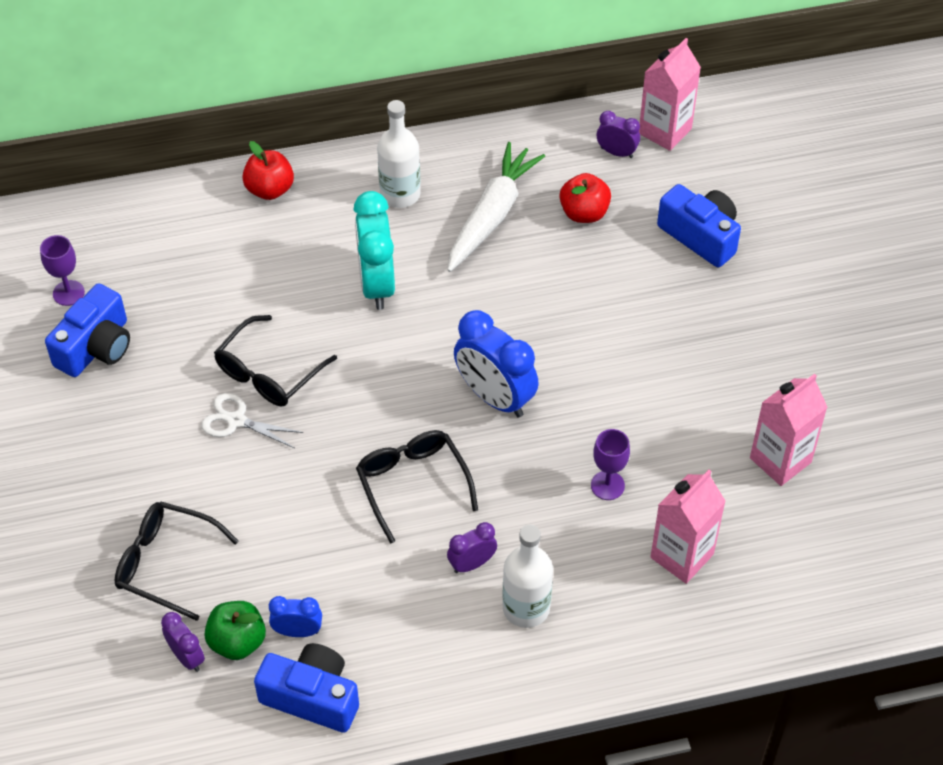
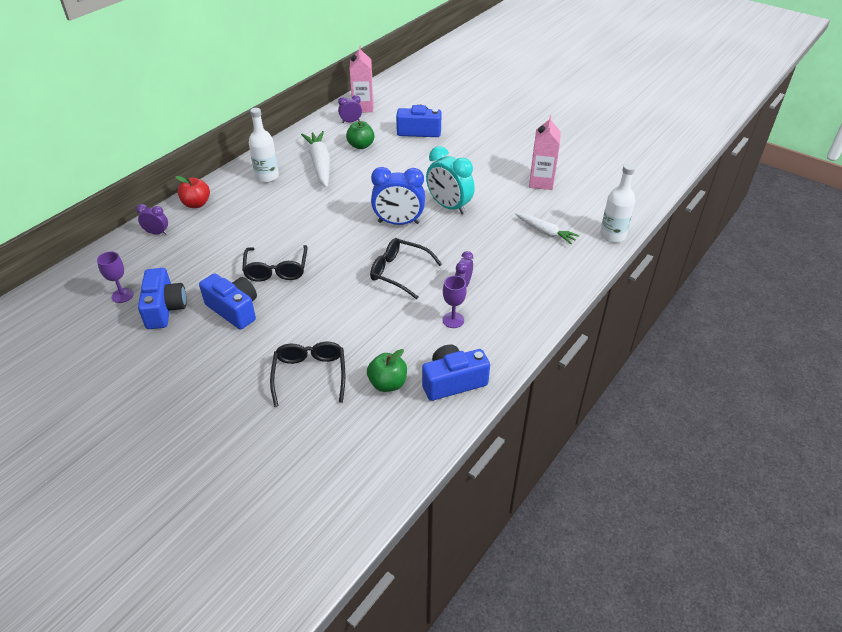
camera: 40 degrees left, 10 degrees down
(166, 563) = (310, 375): black glasses -> black glasses turned 105 degrees clockwise
(168, 403) = (234, 310): none -> blue camera
(187, 657) = (368, 407): purple clock -> purple clock (157, 233)
(236, 421) = (281, 296): white scissors -> none
(298, 631) = (413, 360): blue clock -> none
(377, 284) = (293, 212): turquoise clock -> turquoise clock (449, 206)
(526, 608) = (506, 287): white bottle -> white bottle (612, 235)
(584, 213) = (361, 146): red apple -> green apple
(607, 485) = (485, 226): purple goblet -> purple goblet (453, 320)
(682, 556) = (545, 232): pink carton -> white carrot

